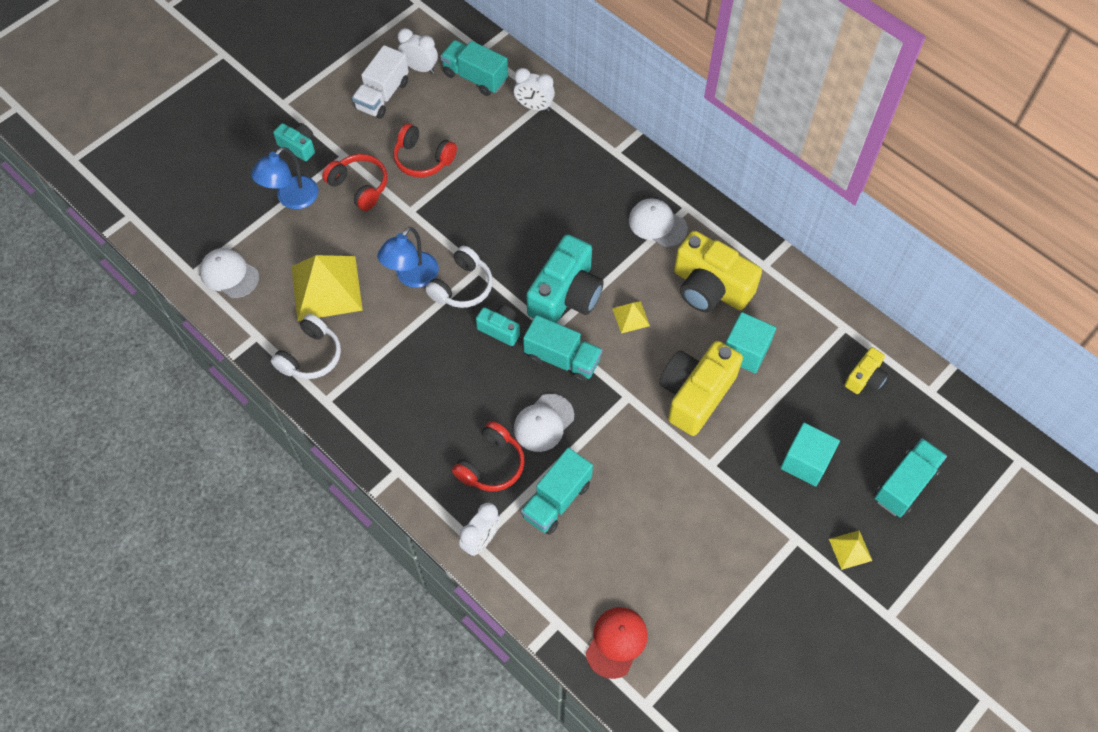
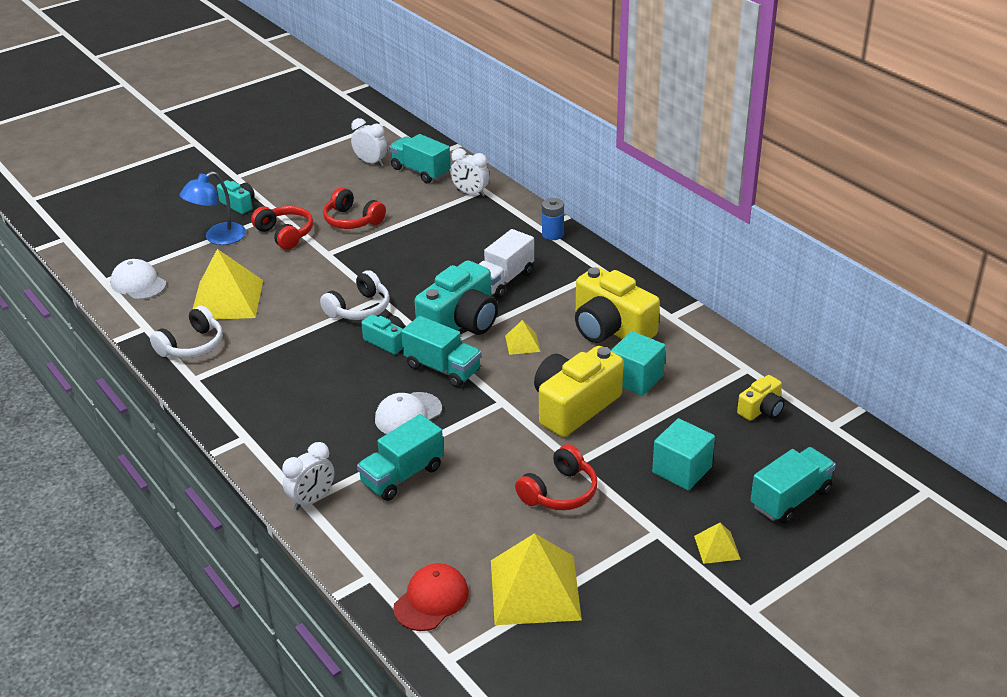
camera: 10 degrees right, 25 degrees down
(382, 95) = (329, 177): white truck -> white truck (503, 280)
(412, 277) = (312, 298): blue lamp -> none
(491, 465) = (343, 441): red headphones -> red headphones (559, 492)
(629, 160) = (552, 234): none -> blue battery
(657, 224) = (568, 280): white cap -> none
(703, 618) = (535, 589): none -> yellow pyramid

